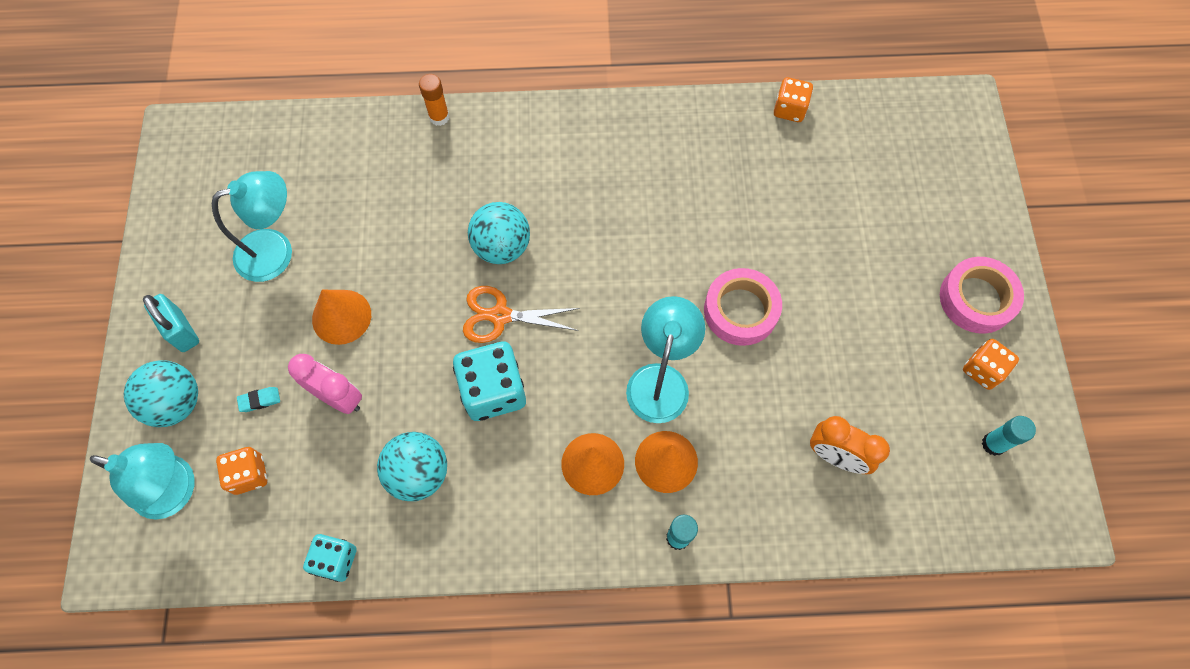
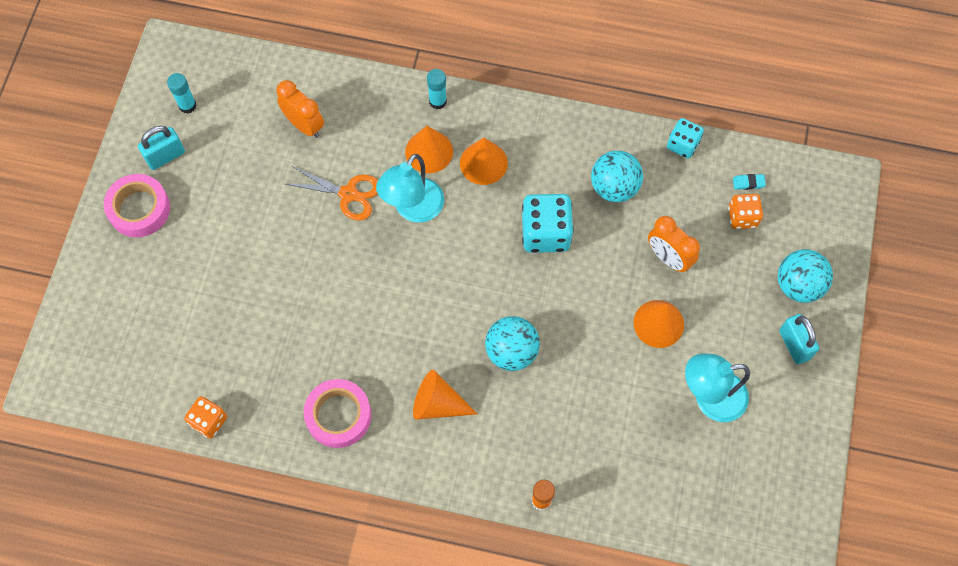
camera: 165 degrees left, 0 degrees up
(176, 490) = (798, 219): turquoise lamp -> none
(259, 400) = (731, 271): turquoise eraser -> turquoise eraser (748, 183)
(338, 397) = (668, 258): pink clock -> orange clock
(500, 316) = (526, 291): orange scissors -> orange scissors (348, 194)
(566, 177) = (438, 404): none -> orange cone
(740, 310) = (330, 246): pink tape -> pink tape (338, 415)
(982, 370) = (165, 156): orange dice -> turquoise padlock

